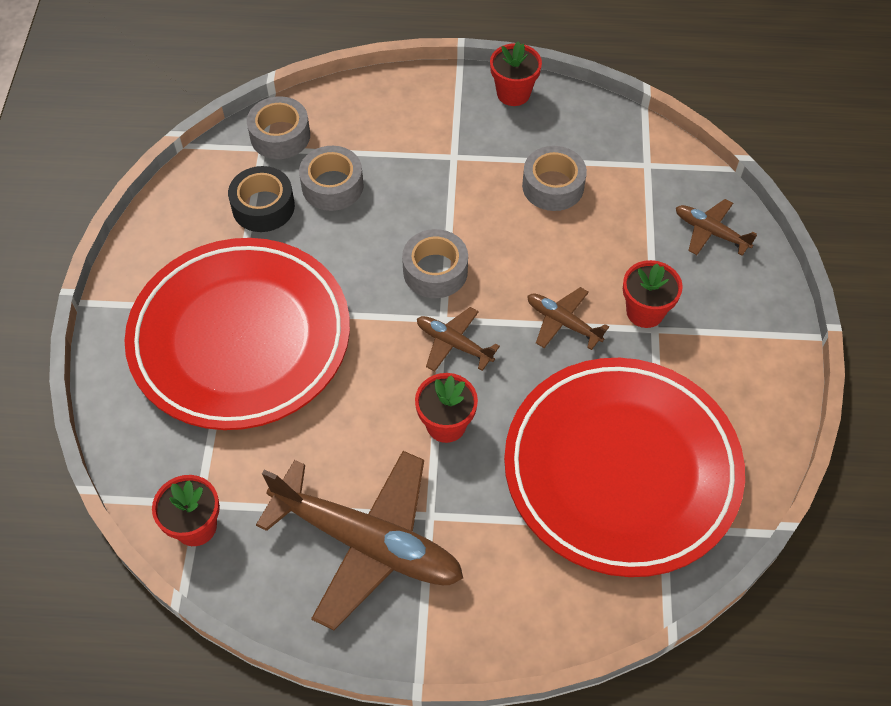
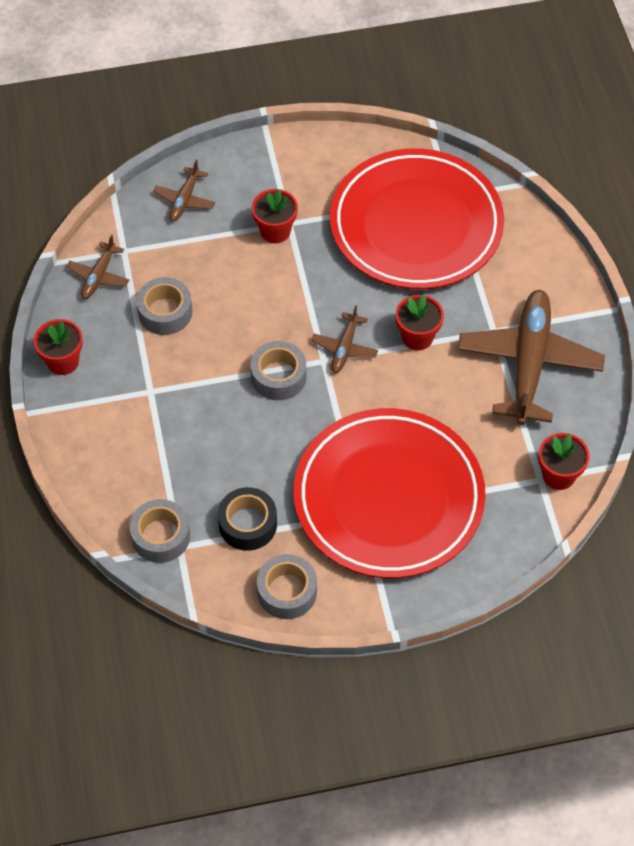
camera: 105 degrees left, 0 degrees up
(332, 186) = (209, 476): grey tape -> grey tape (287, 591)
(563, 322) = (301, 281): brown plane -> brown plane (99, 276)

